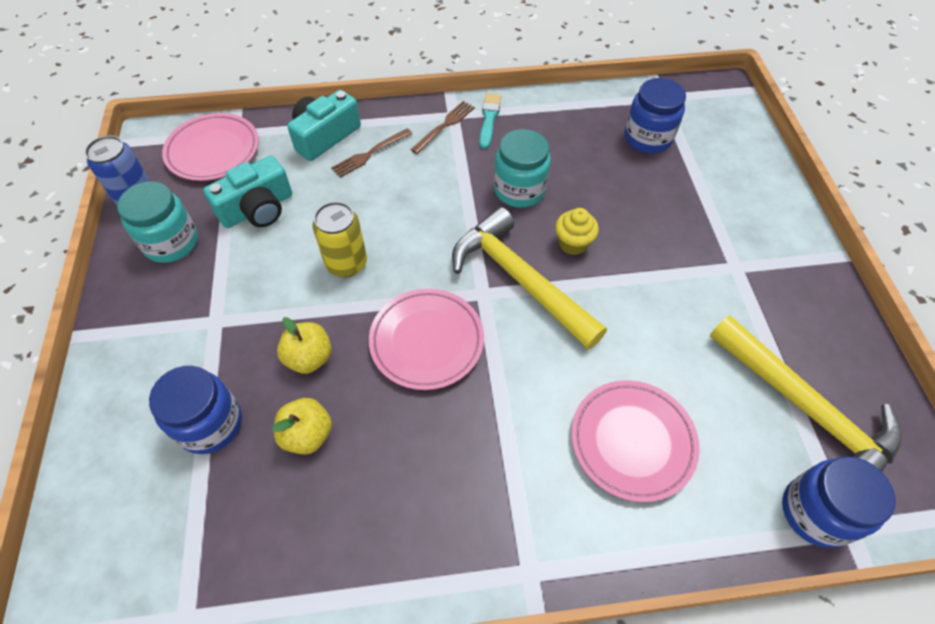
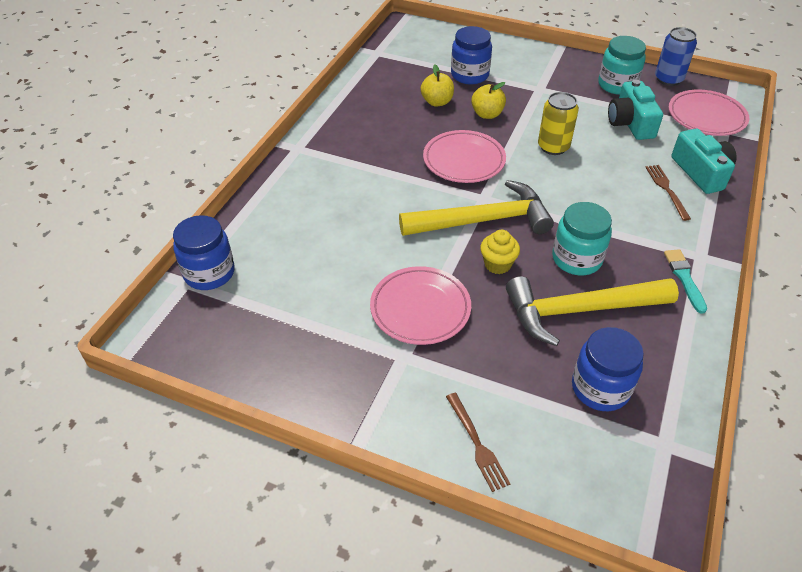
camera: 120 degrees right, 10 degrees down
(445, 125) = (686, 245): brown fork -> brown fork (477, 444)
(489, 119) = (684, 278): turquoise brush -> turquoise brush turned 135 degrees counterclockwise
(632, 441) = (324, 217): pink plate -> pink plate (420, 309)
(805, 408) = (265, 314): yellow hammer -> yellow hammer (580, 310)

